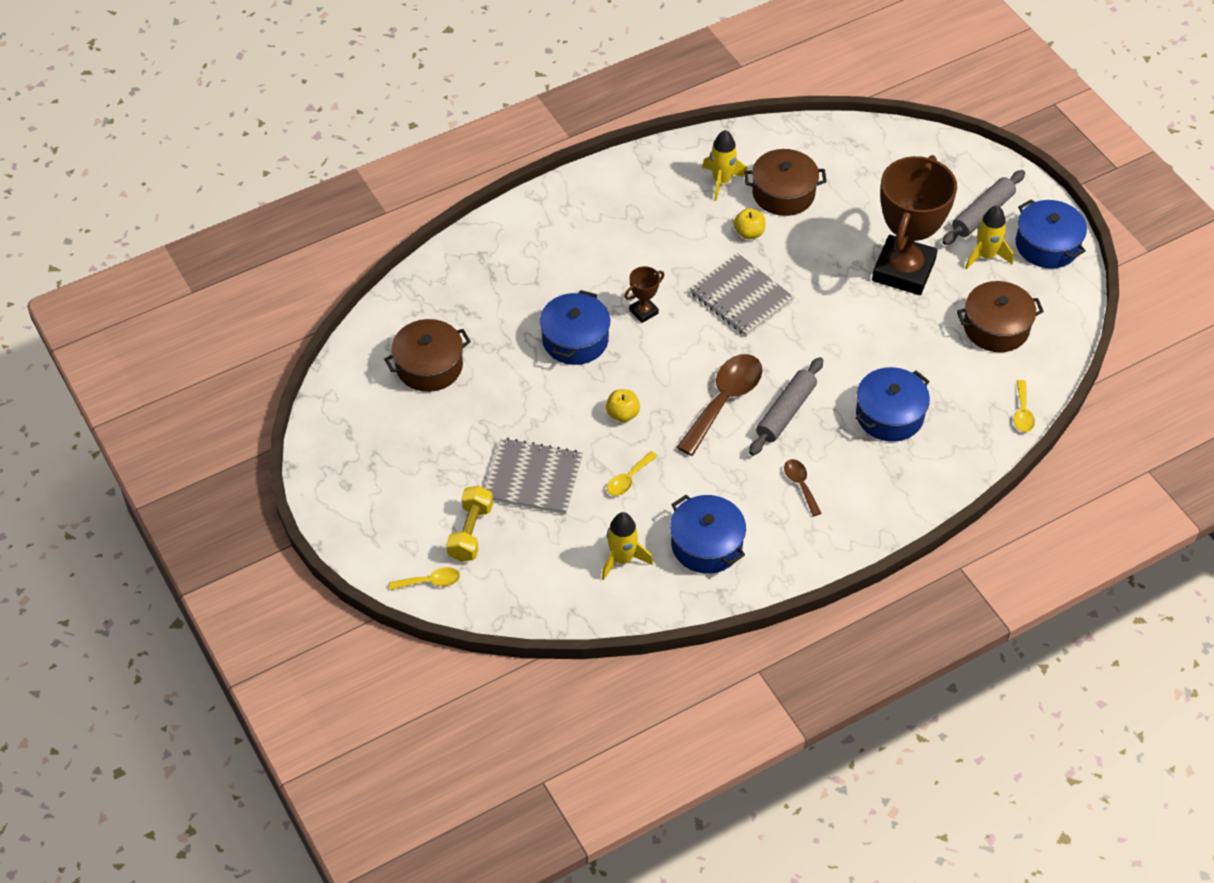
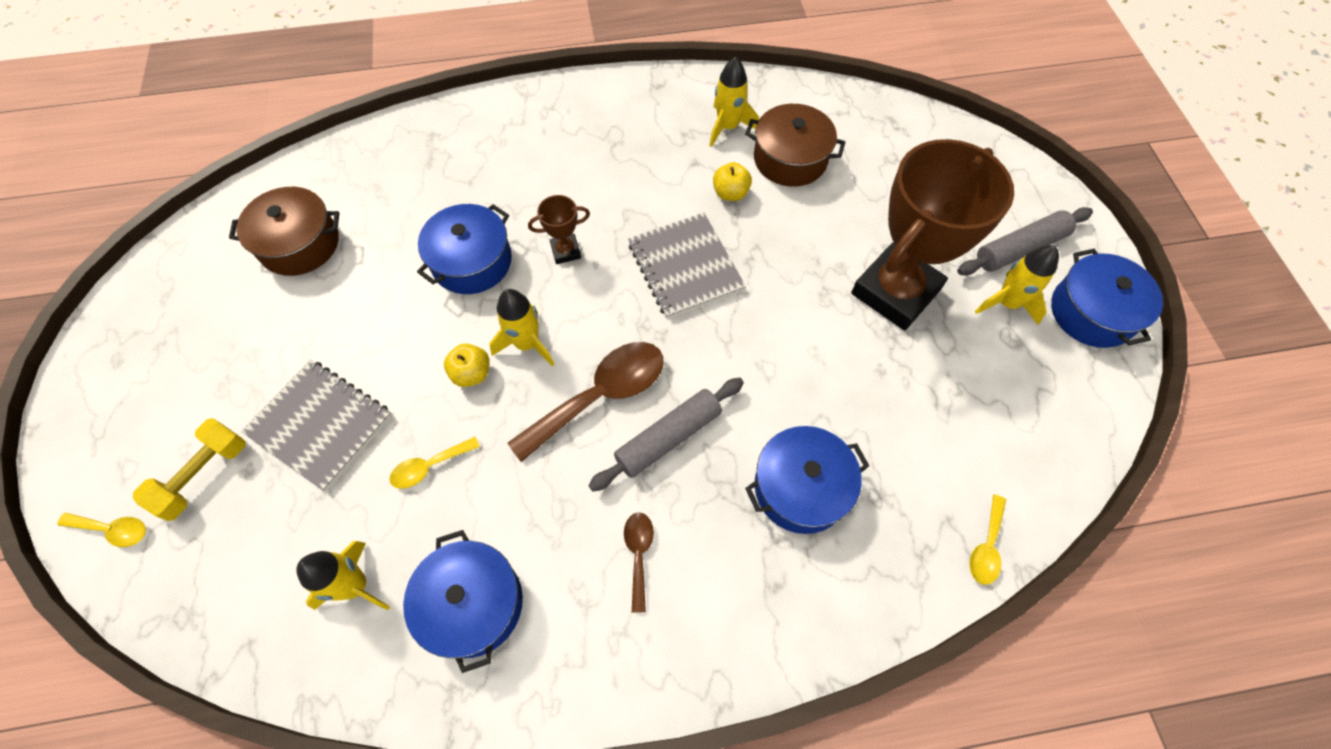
camera: 20 degrees right, 10 degrees up
(651, 383) = (527, 343): none -> yellow rocket
(996, 327) = (989, 405): brown pot -> none

